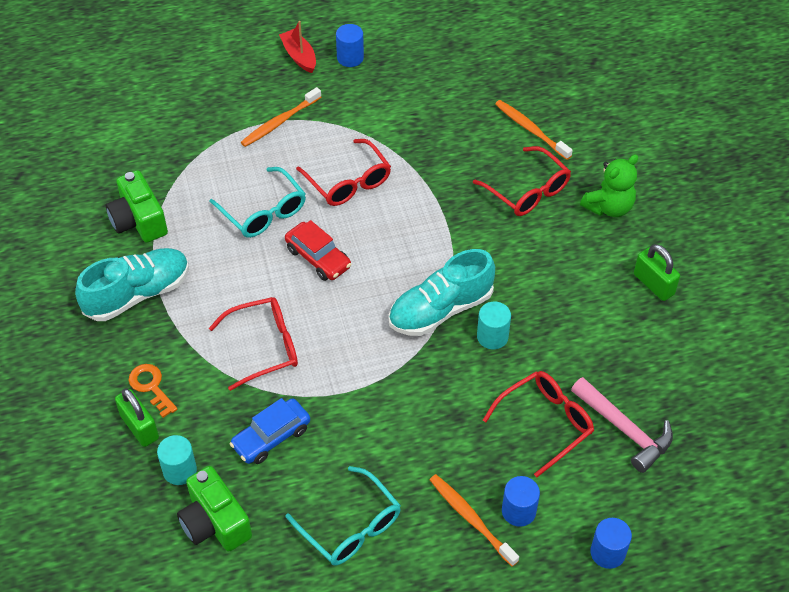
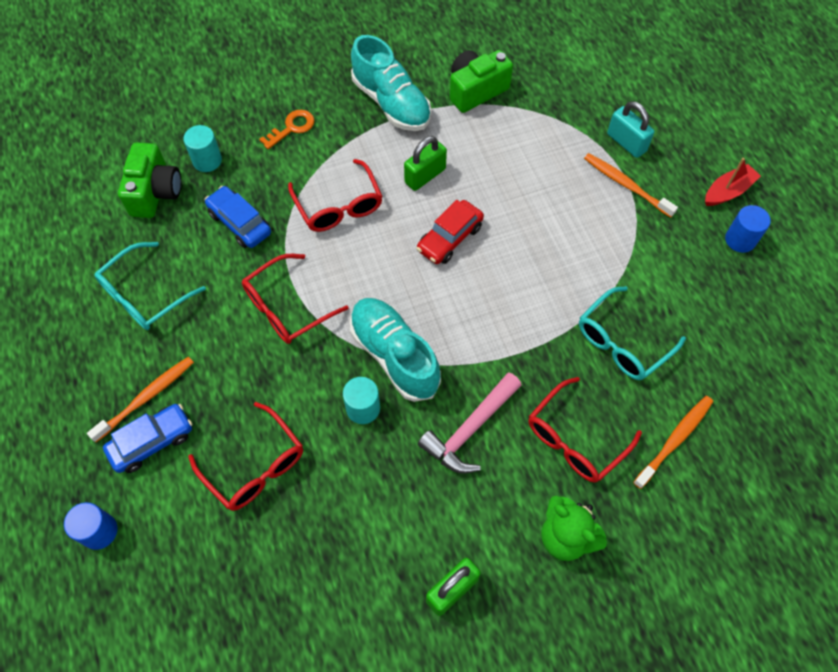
camera: 85 degrees right, 10 degrees up
(139, 427) = (250, 126): green padlock -> green padlock (425, 176)
(215, 522) = (155, 192): green camera -> green camera turned 135 degrees clockwise
(231, 115) = (626, 142): none -> turquoise padlock
(263, 211) = (503, 185): turquoise glasses -> turquoise glasses (623, 341)
(348, 181) = (556, 255): red glasses -> red glasses (288, 307)
(518, 511) = (152, 442): blue cylinder -> blue car
(625, 430) = (246, 551): pink hammer -> pink hammer (470, 430)

